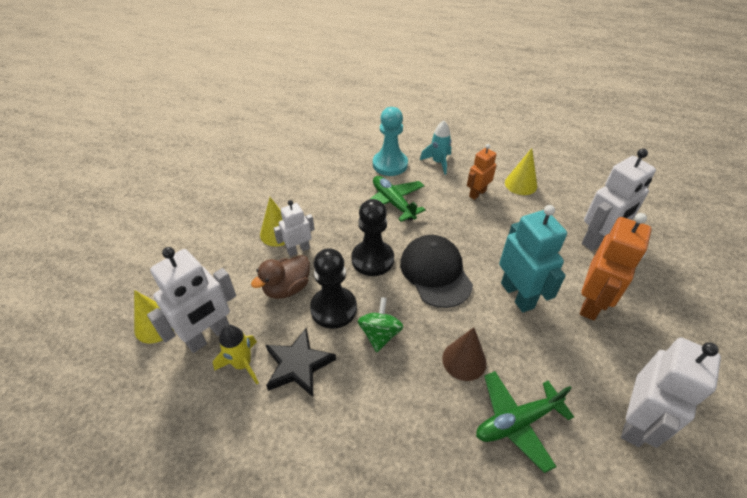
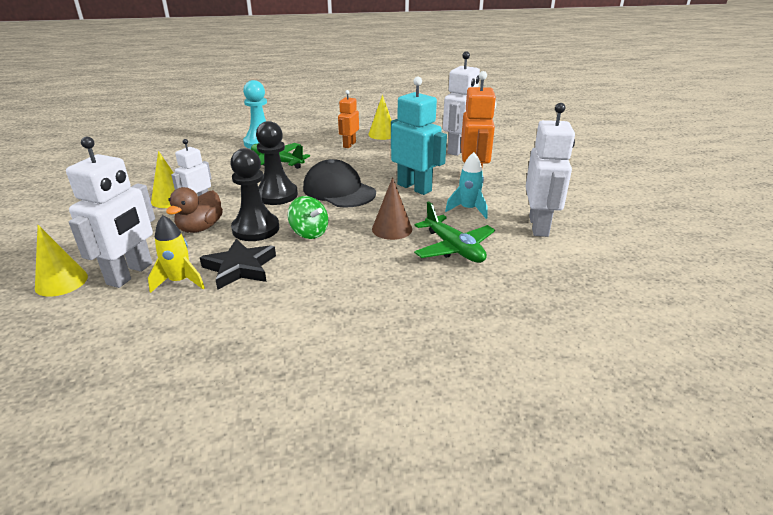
camera: 25 degrees left, 15 degrees down
(380, 334) = (309, 233): green spinning top -> green spinning top turned 150 degrees clockwise
(438, 162) = (305, 135): turquoise rocket -> turquoise rocket (468, 209)
(517, 422) = (454, 248): green plane -> green plane turned 75 degrees counterclockwise

